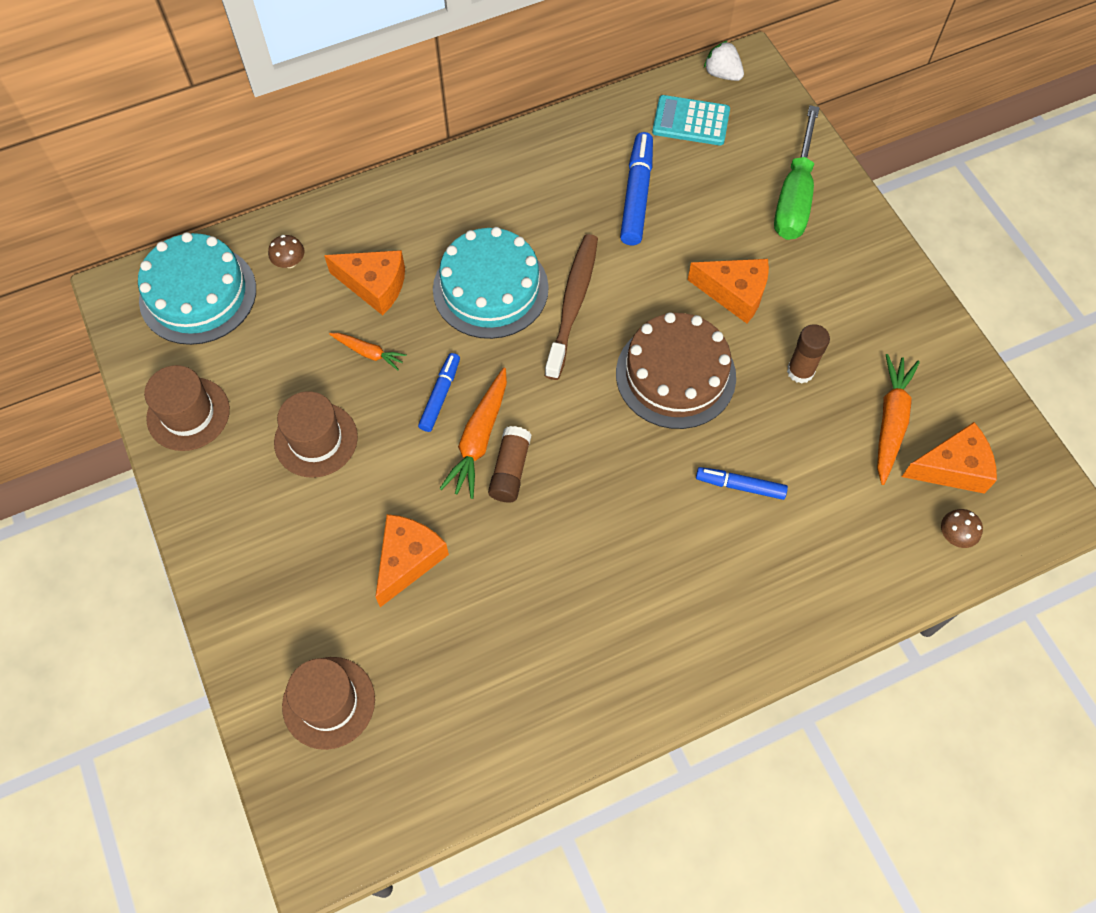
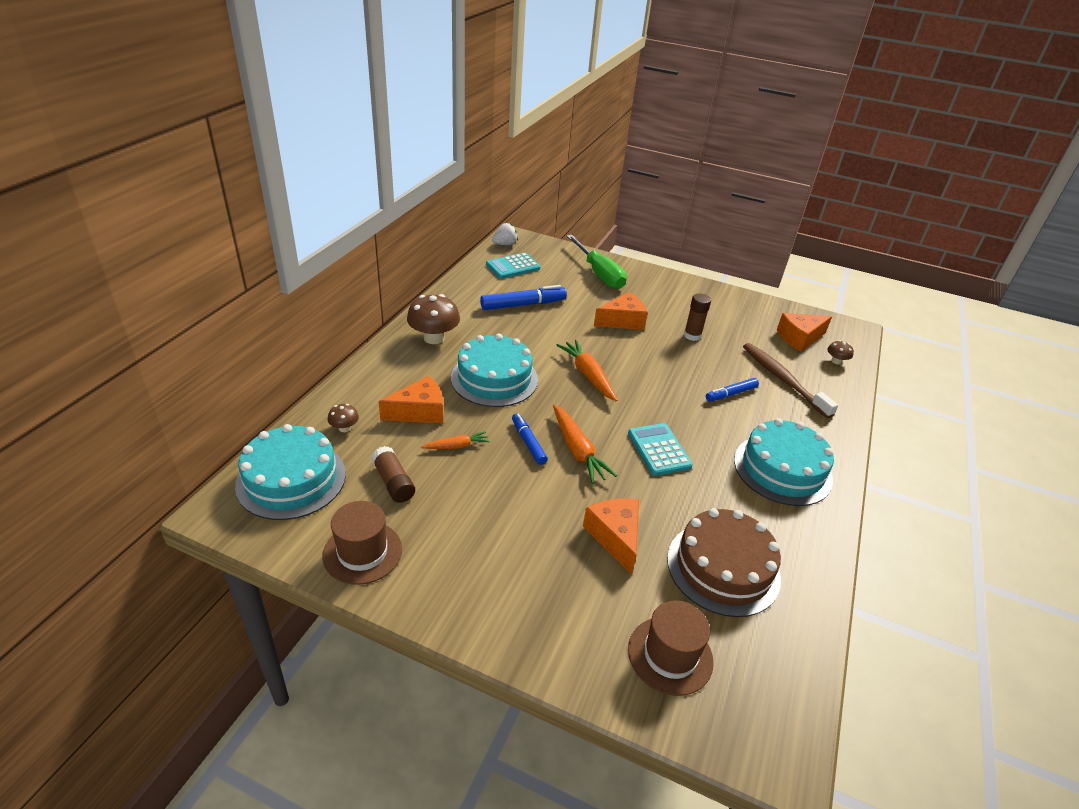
camera: 45 degrees left, 25 degrees down
(316, 440) = (476, 511): brown hat -> none
(483, 190) = (434, 338): none -> brown mushroom
(510, 470) = (614, 455): brown glue stick -> brown glue stick (393, 482)
(564, 498) = (659, 450): none -> turquoise calculator
(573, 304) = (549, 363): brown toothbrush -> brown toothbrush (783, 379)
(636, 195) = (523, 305): blue marker -> blue marker turned 105 degrees clockwise
(673, 619) = (782, 469): none -> turquoise cake
(675, 375) = (640, 366): brown cake -> brown cake (723, 567)
(722, 74) = (505, 244): white strawberry -> white strawberry turned 150 degrees clockwise
(890, 421) = (753, 334): orange carrot -> orange carrot (588, 375)
(952, 468) = (799, 338): orange cheese -> orange cheese turned 150 degrees counterclockwise

